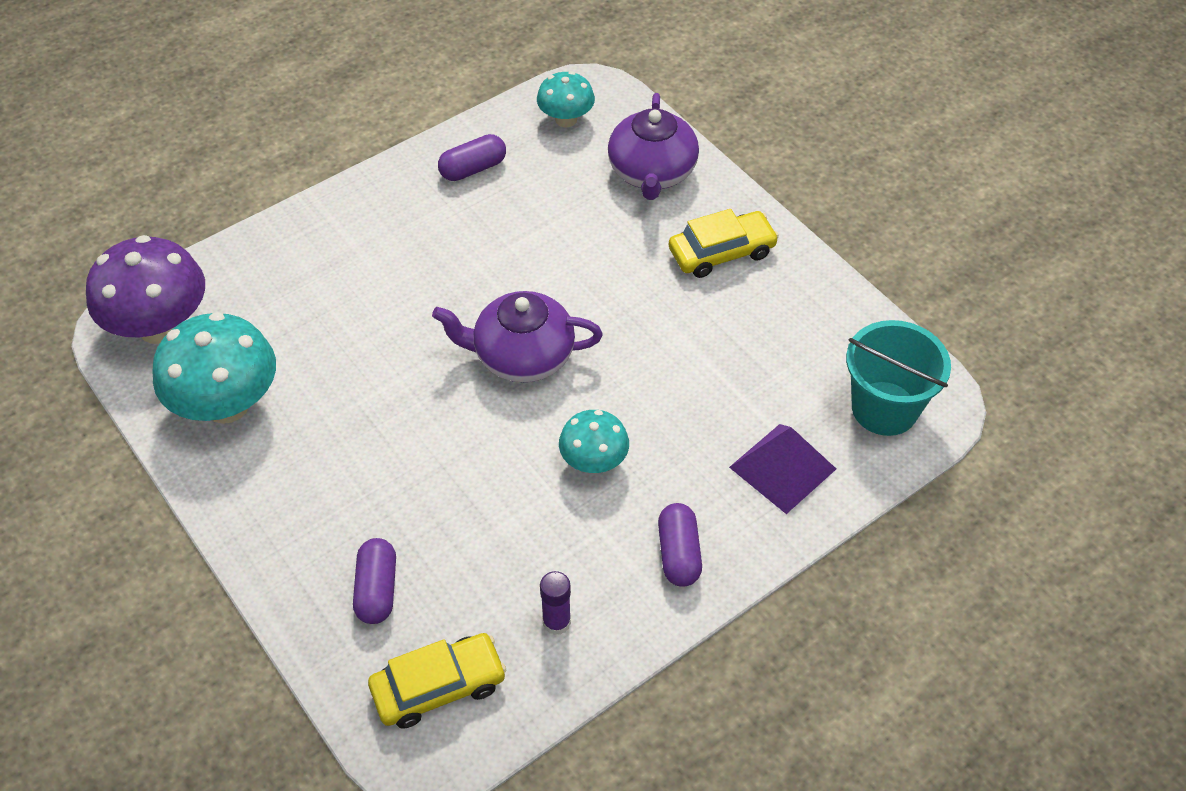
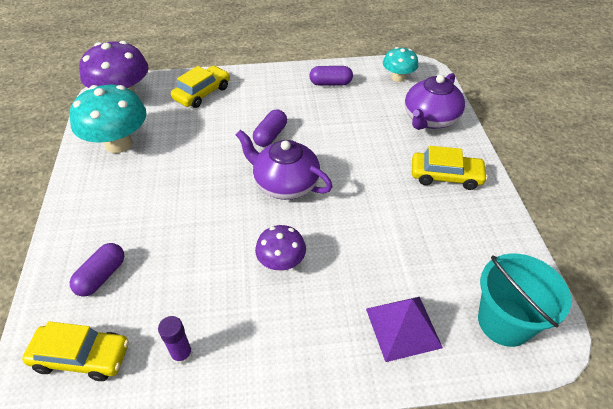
camera: 30 degrees right, 5 degrees down
(285, 266) = (202, 93): none -> yellow car
(594, 462) = (281, 263): turquoise mushroom -> purple mushroom
(679, 554) = (292, 350): purple capsule -> purple capsule (270, 135)

